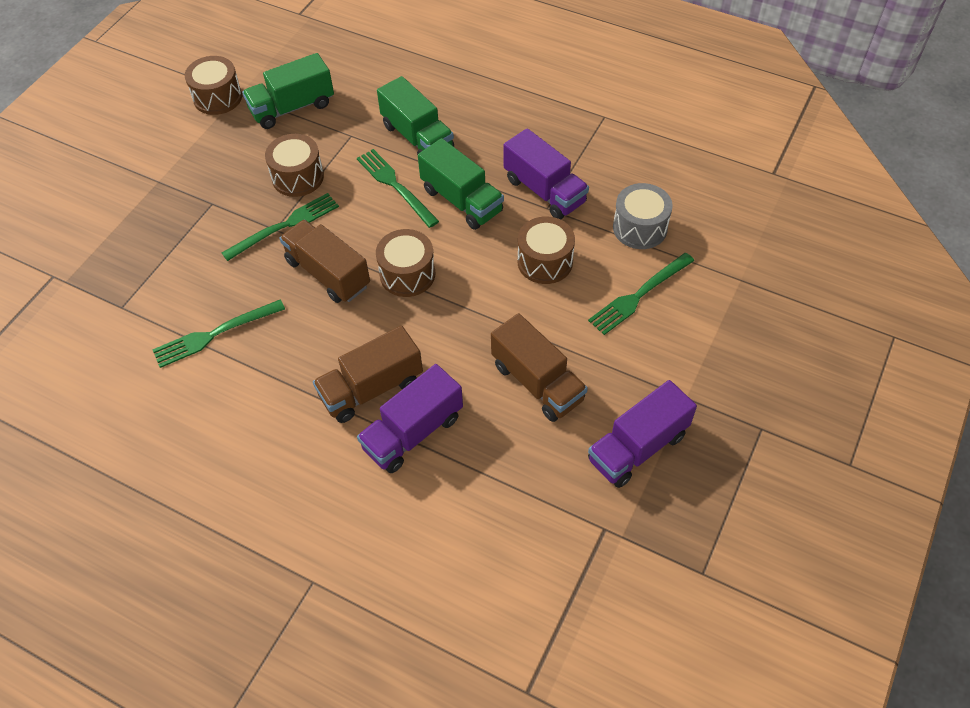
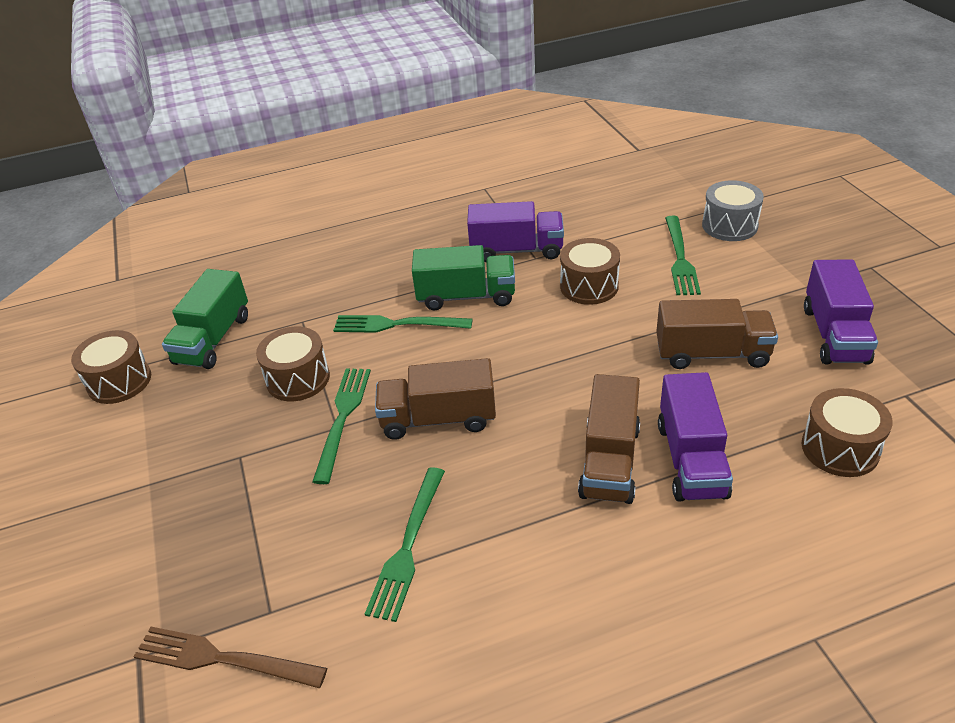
camera: 45 degrees left, 15 degrees down
(79, 311) = (222, 659): none -> brown fork
(407, 274) = (504, 368): brown drum -> brown drum (840, 448)
(417, 137) = (364, 285): green truck -> none
(640, 228) = (614, 226): grey drum -> grey drum (729, 225)

